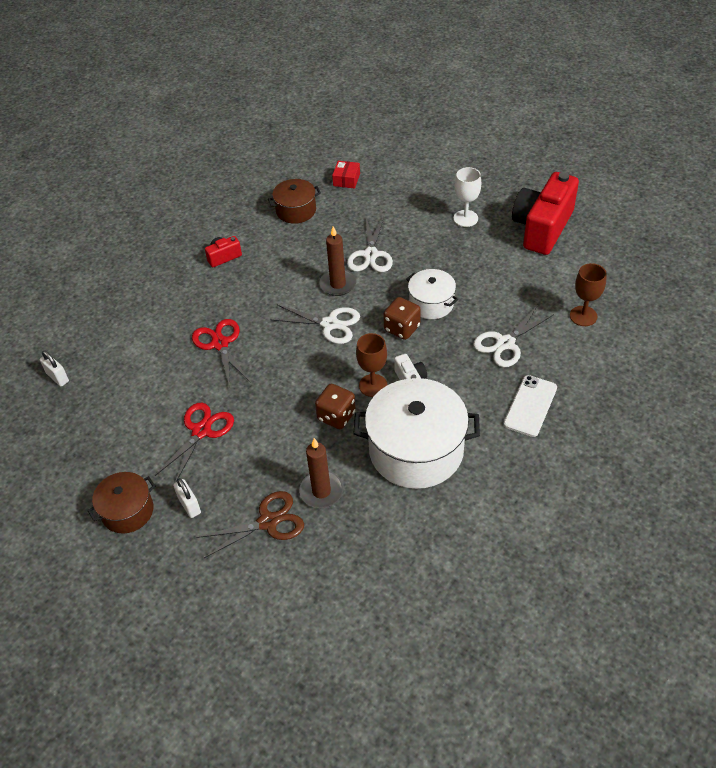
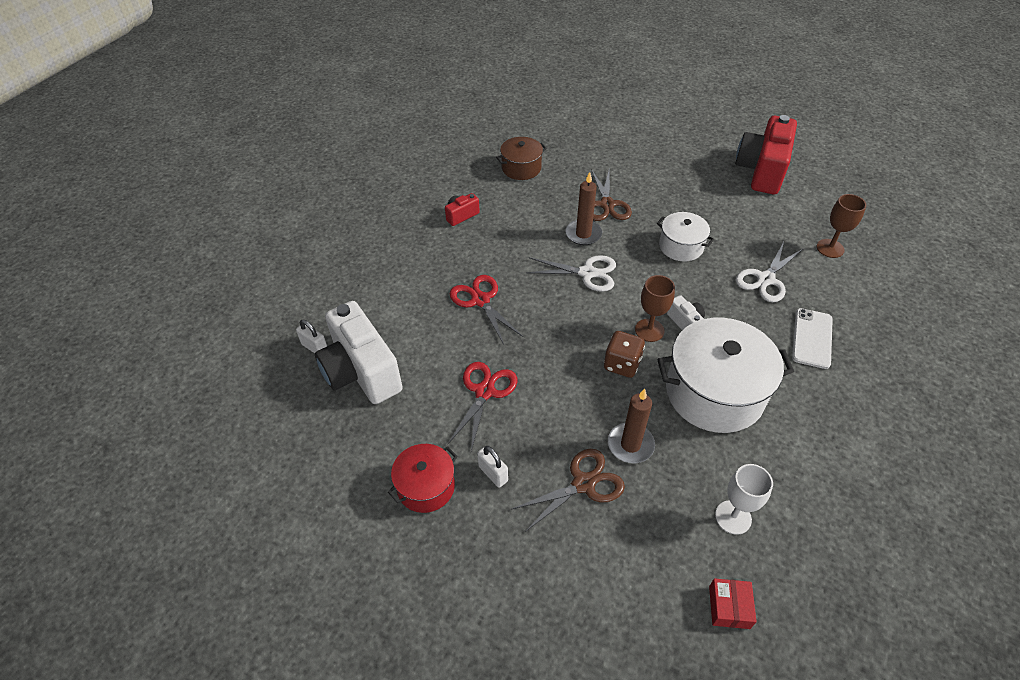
camera: 10 degrees left, 0 degrees up
(94, 403) = (361, 371): none -> white camera
(127, 511) = (426, 487): brown pot -> red pot
(346, 180) = (562, 138): red box -> red box (729, 607)
(370, 255) = (607, 204): white scissors -> brown scissors
(402, 328) = (660, 272): brown dice -> none
(465, 218) = (687, 166): white goblet -> white goblet (733, 517)

